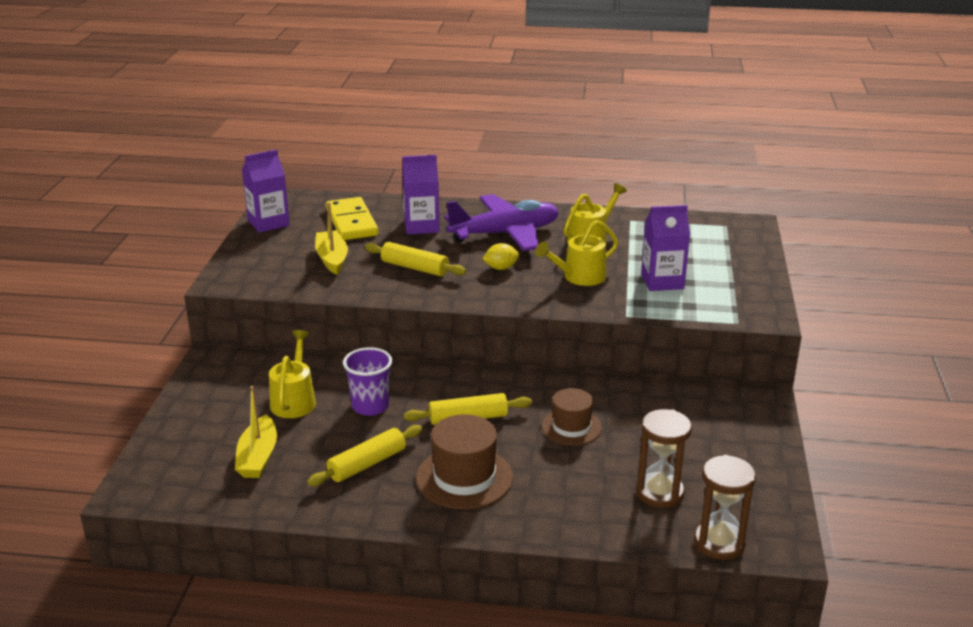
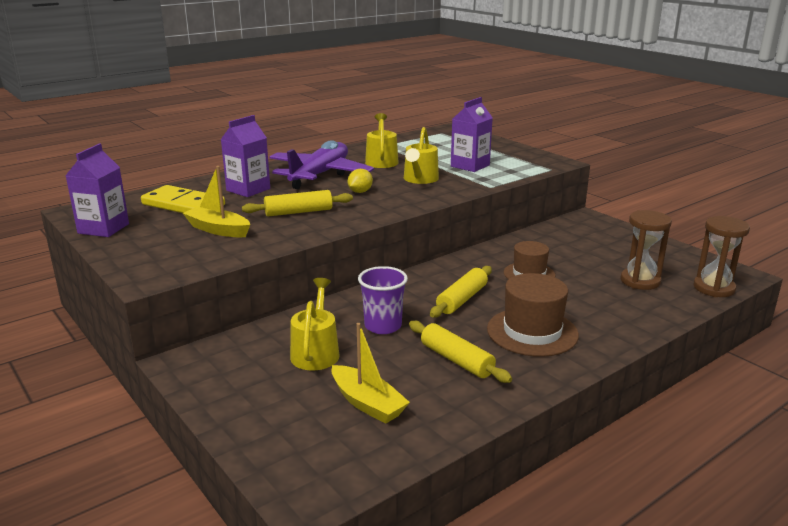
camera: 45 degrees left, 5 degrees down
(294, 400) = (316, 352): yellow watering can -> yellow watering can turned 45 degrees clockwise
(367, 464) = (456, 360): yellow rolling pin -> yellow rolling pin turned 45 degrees counterclockwise

